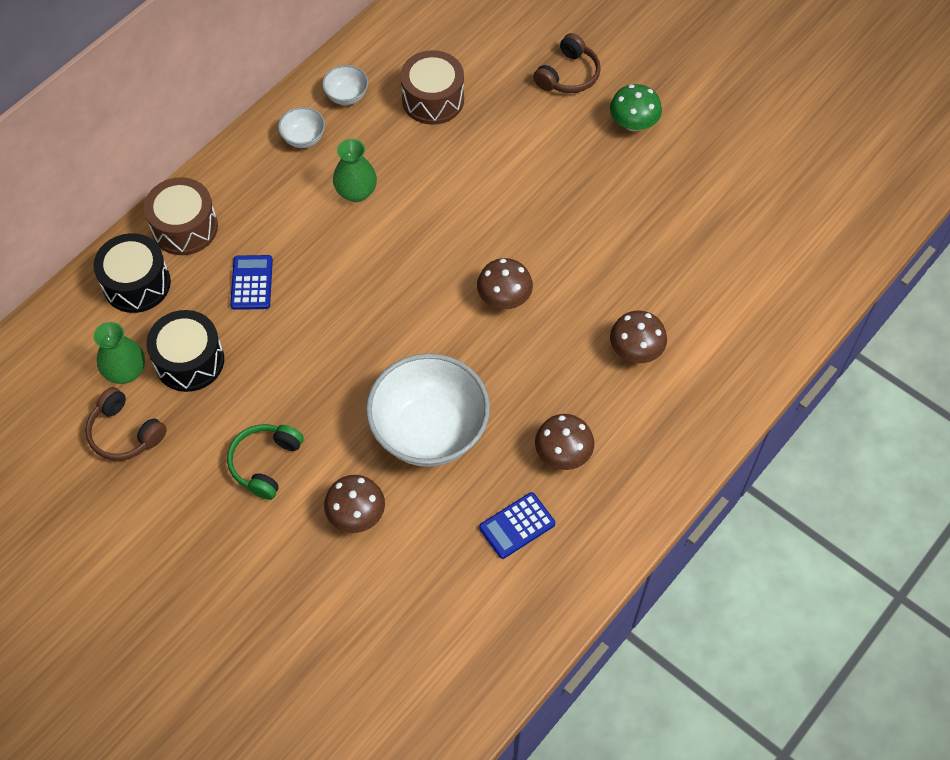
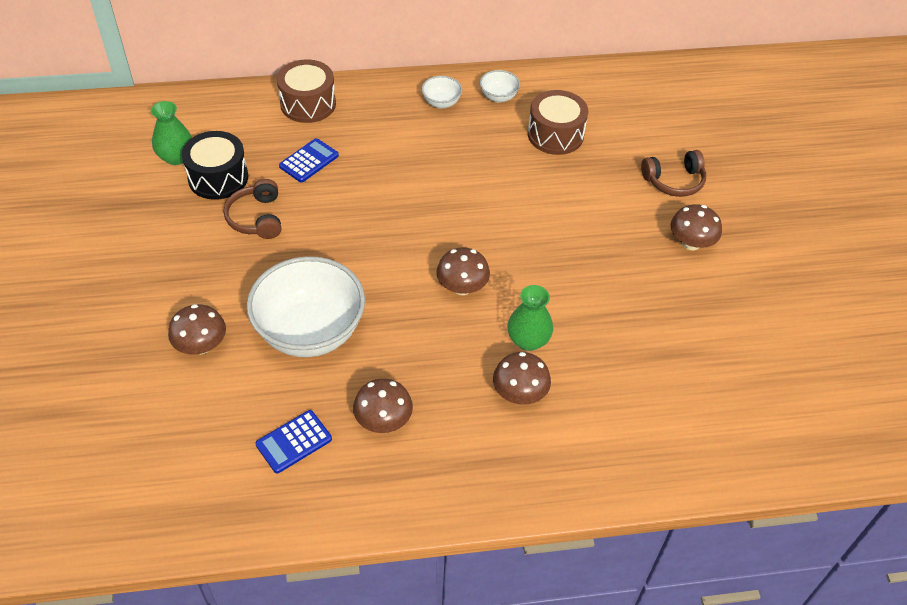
camera: 40 degrees right, 10 degrees down
(125, 433) = (132, 190): brown headphones -> brown headphones (256, 218)
(137, 284) = (242, 115): black drum -> none
(265, 463) = (187, 269): green headphones -> none
(356, 192) = (438, 155): green vase -> green vase (528, 340)
(517, 526) = (294, 442): blue calculator -> blue calculator turned 45 degrees counterclockwise
(633, 123) = (691, 243): green mushroom -> brown mushroom

